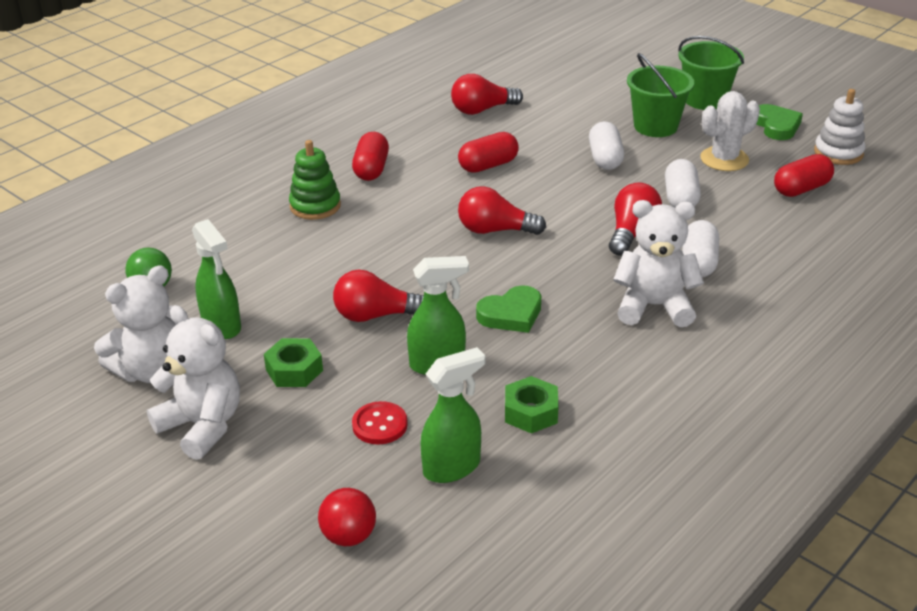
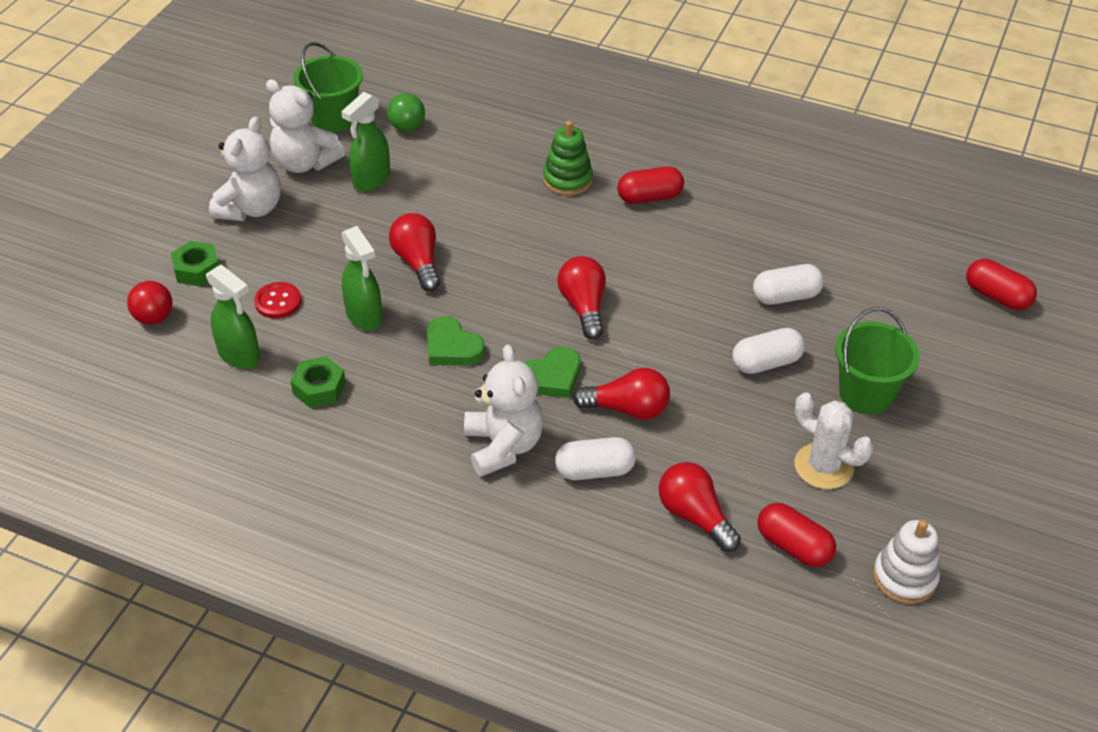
camera: 70 degrees right, 10 degrees up
(294, 370) = (329, 236): green nut -> green nut (197, 270)
(482, 110) = (814, 245): red light bulb -> red light bulb (694, 516)
(488, 165) = (701, 276): red capsule -> red capsule (997, 296)
(680, 198) = (715, 439): white capsule -> white capsule (786, 296)
(705, 100) = (962, 430): green bucket -> green bucket (333, 118)
(776, 126) = (938, 508): green heart -> green heart (551, 377)

